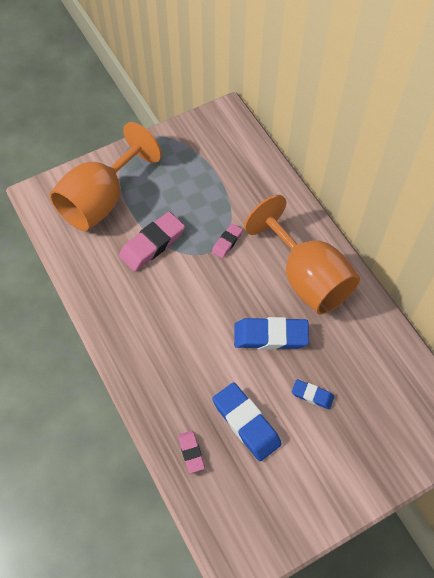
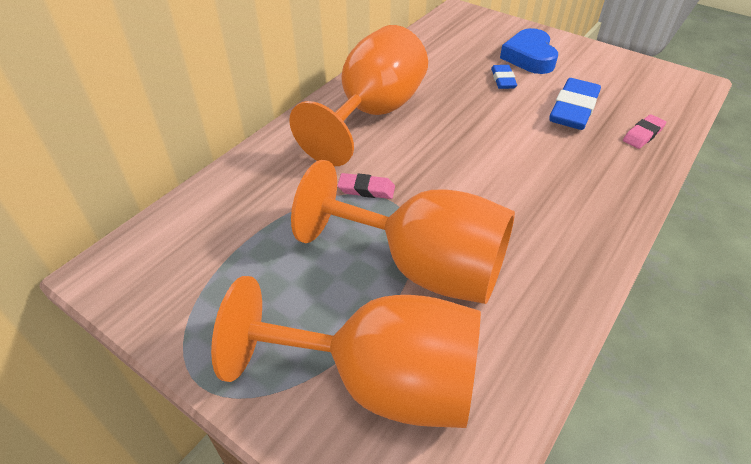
camera: 115 degrees left, 15 degrees down
(152, 244) = (422, 267): pink eraser -> orange goblet
(270, 336) = (466, 119): blue eraser -> none
(340, 442) = (529, 57): none -> blue heart

